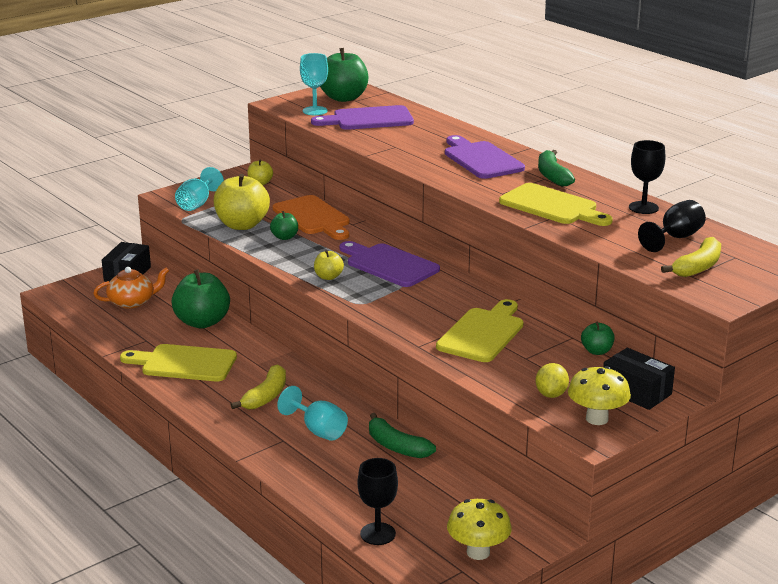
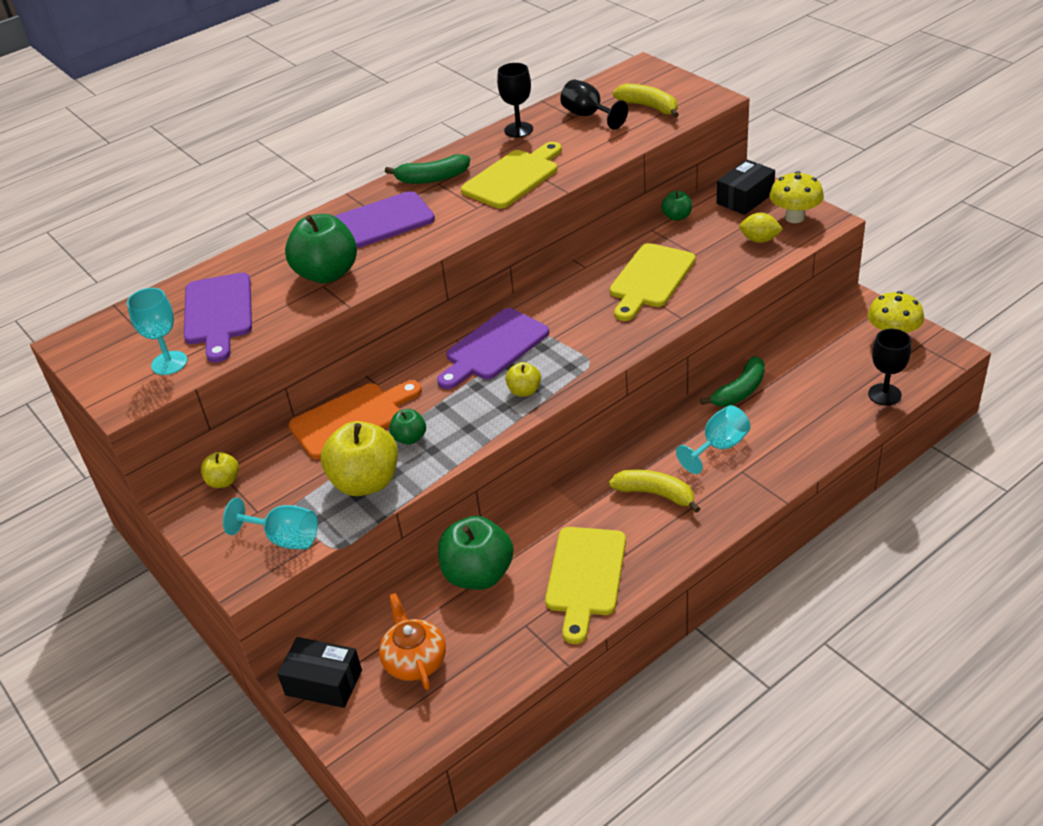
camera: 85 degrees left, 15 degrees up
(344, 98) = (124, 341): green apple -> green apple (327, 274)
(483, 333) = (650, 279): yellow cutting board -> yellow cutting board turned 90 degrees counterclockwise

